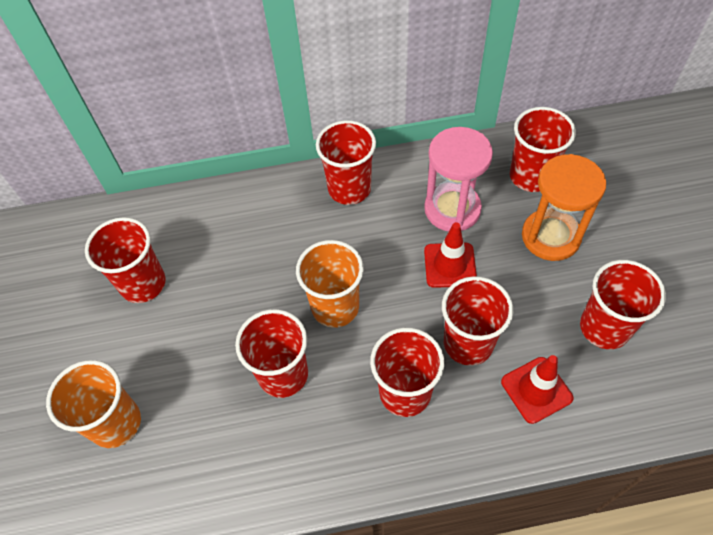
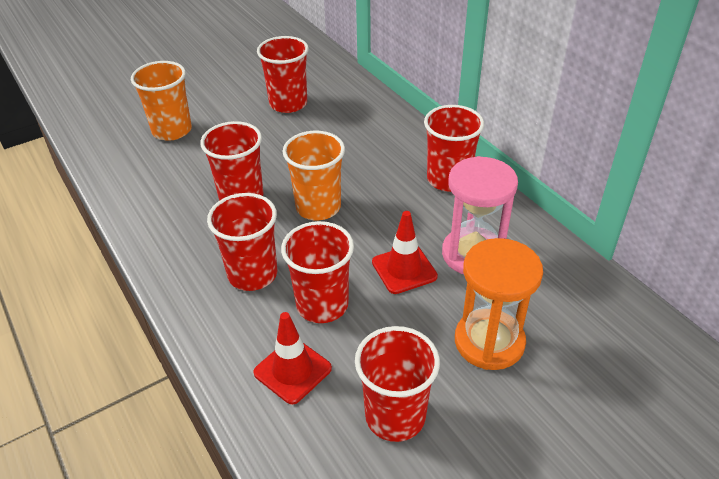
camera: 65 degrees right, 15 degrees down
(531, 176) = (561, 306): red cup -> none

